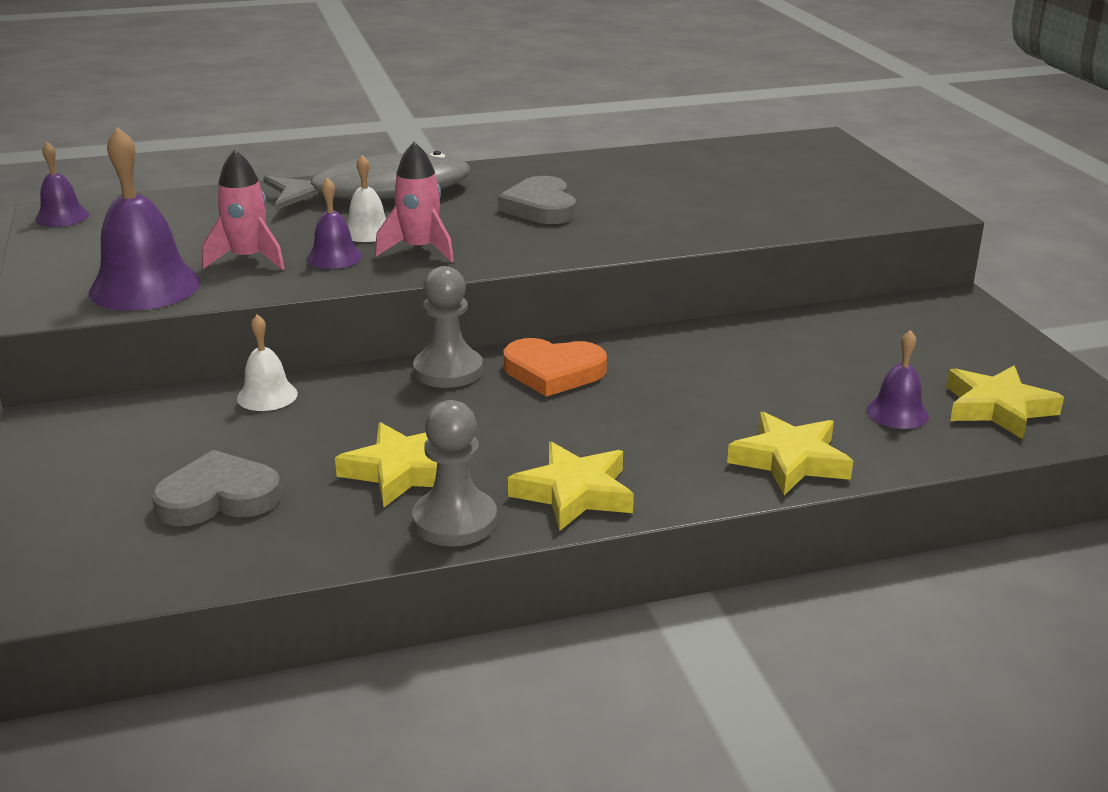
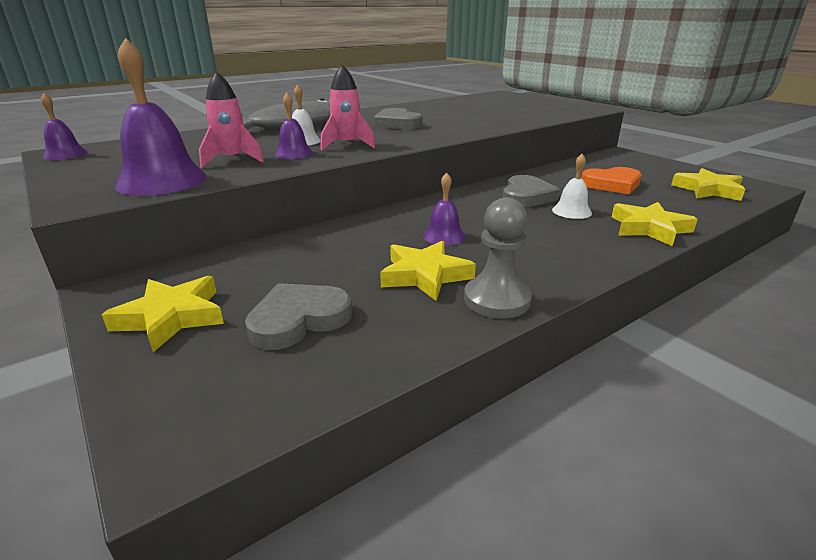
camera: 20 degrees left, 0 degrees up
(267, 396) = (282, 246): white bell -> white bell (571, 211)
(448, 370) = (395, 215): grey pawn -> none
(553, 372) = (461, 207): orange heart -> orange heart (612, 184)
(574, 493) = (553, 267): yellow star -> yellow star (172, 317)
(673, 369) = (526, 196): none -> grey heart
(897, 413) = (667, 199): purple bell -> purple bell (444, 236)

